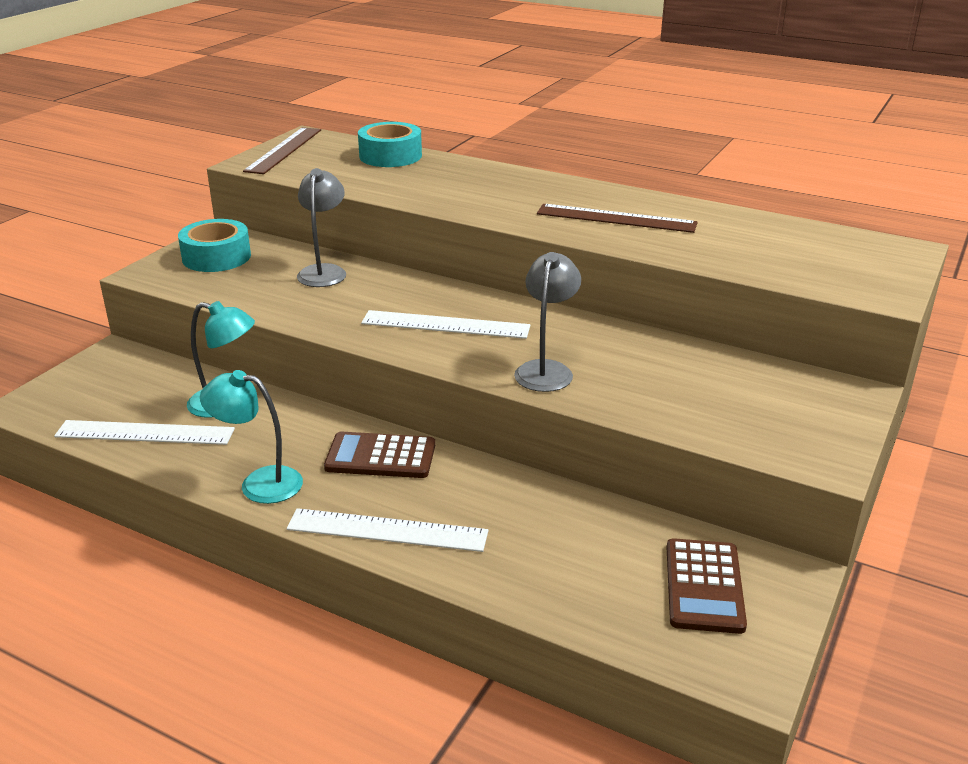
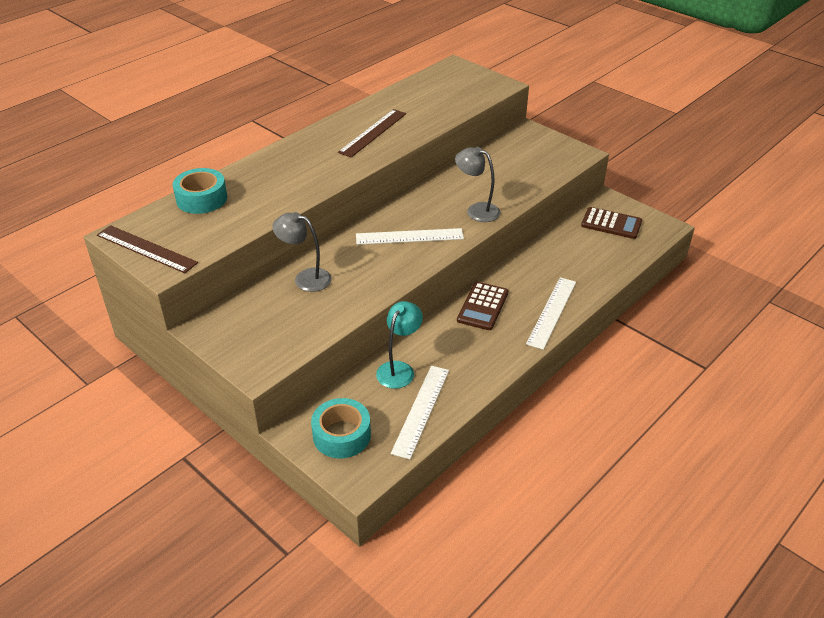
camera: 75 degrees left, 10 degrees up
(216, 257) = (248, 331): turquoise tape -> turquoise tape (341, 435)
(259, 483) = (495, 358): turquoise lamp -> none
(445, 324) = (409, 236): white ruler -> white ruler turned 60 degrees clockwise

